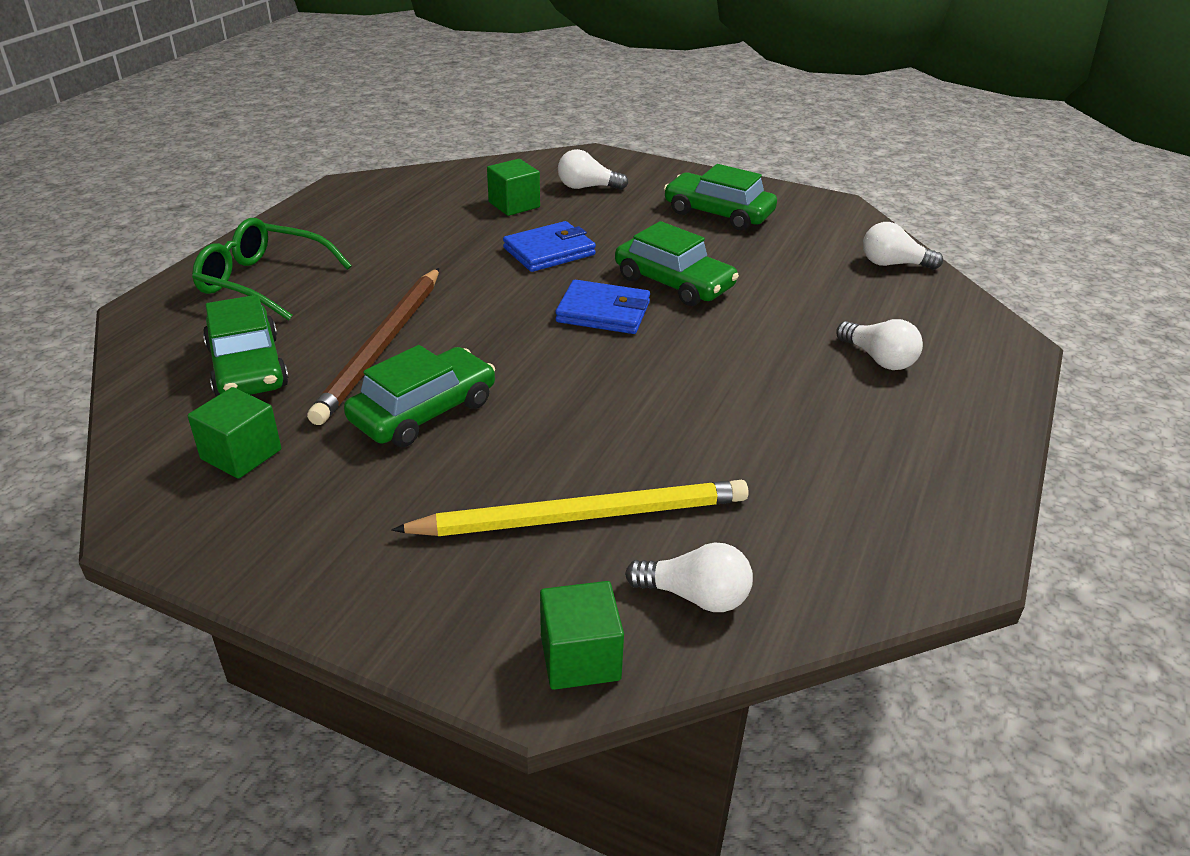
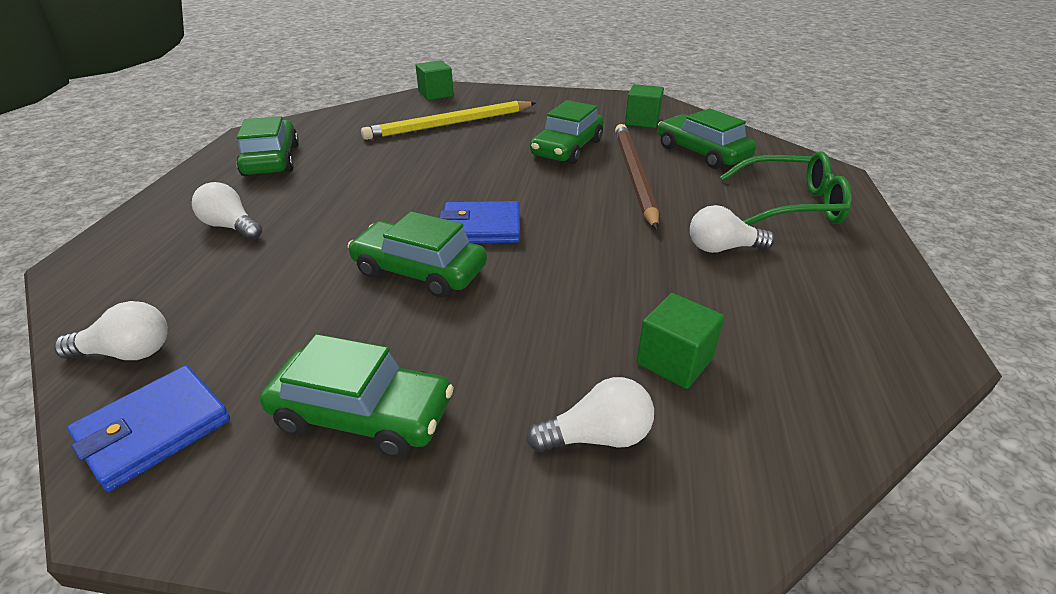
camera: 165 degrees right, 0 degrees up
(549, 251) = (572, 286): blue wallet -> blue wallet (154, 430)
(695, 596) = (390, 110): white light bulb -> white light bulb (722, 248)
(885, 472) = (272, 160): none -> green car

